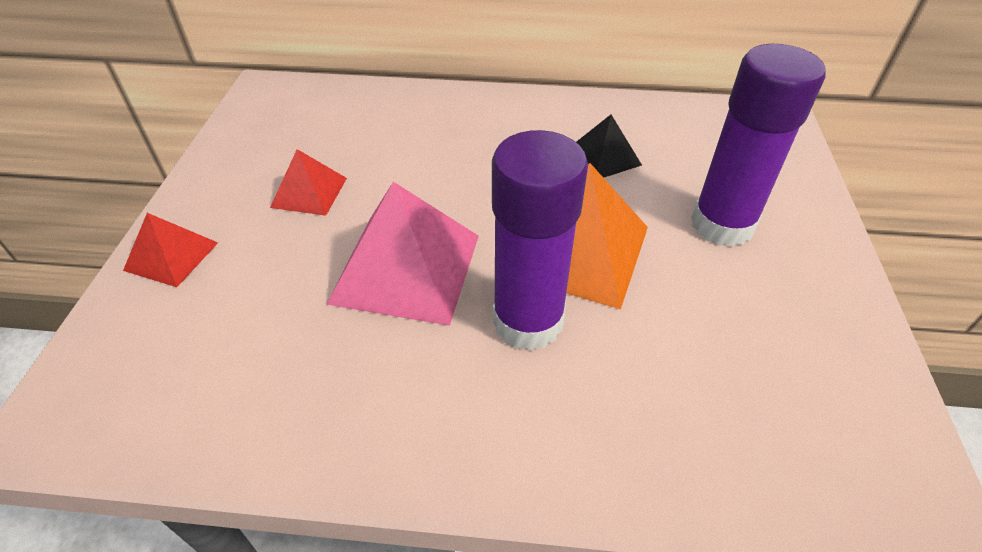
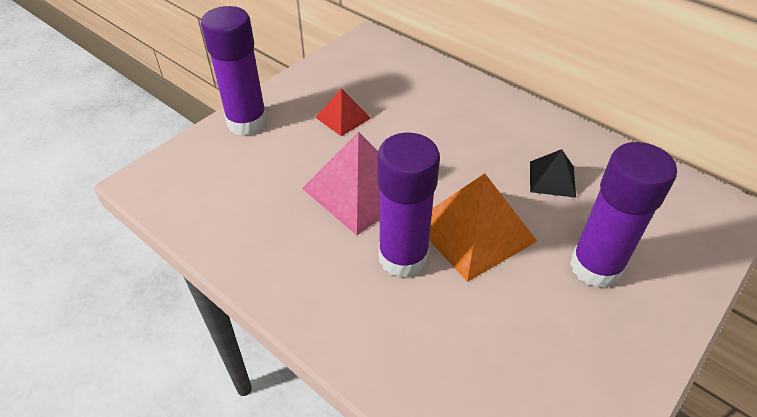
camera: 35 degrees right, 0 degrees up
(171, 256) = (247, 122): red pyramid -> purple glue stick

